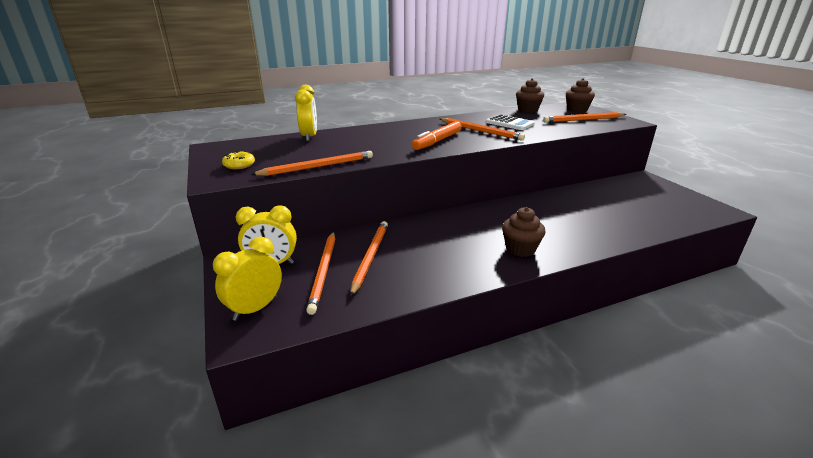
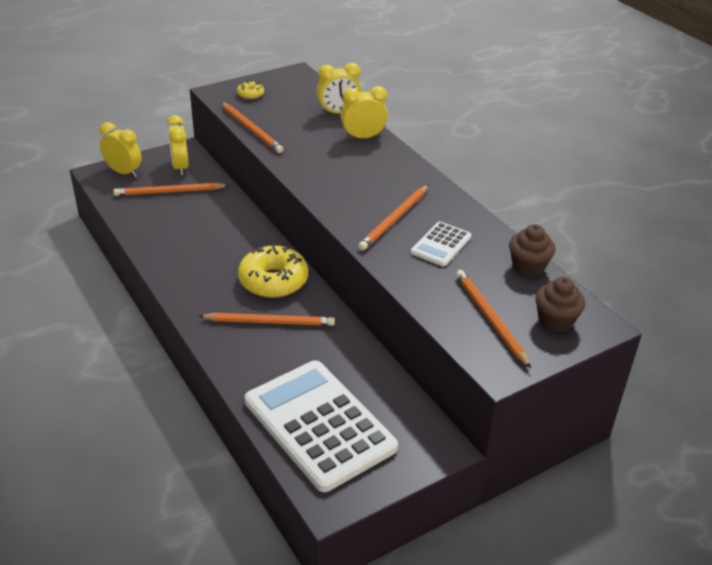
camera: 80 degrees right, 10 degrees up
(357, 132) = (363, 137): none -> yellow clock
(370, 257) = (192, 211): orange pencil -> orange pencil (270, 322)
(437, 141) = (343, 189): orange marker -> none
(491, 219) = (273, 281): none -> yellow donut
(520, 249) = (209, 297): brown cupcake -> none
(654, 210) = (319, 425): none -> white calculator

